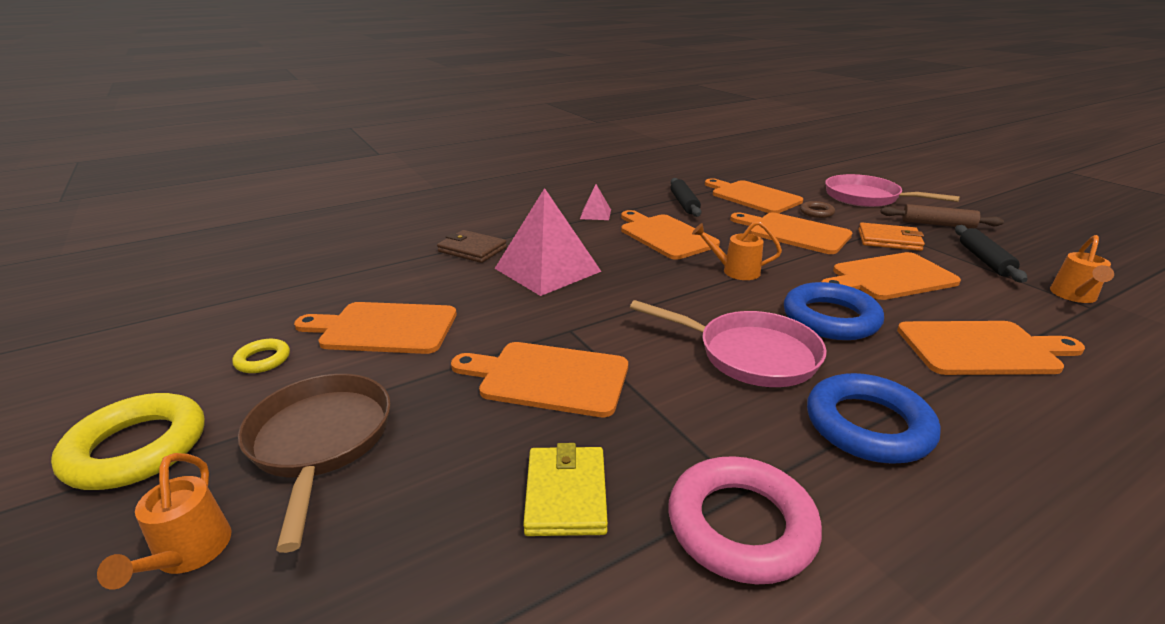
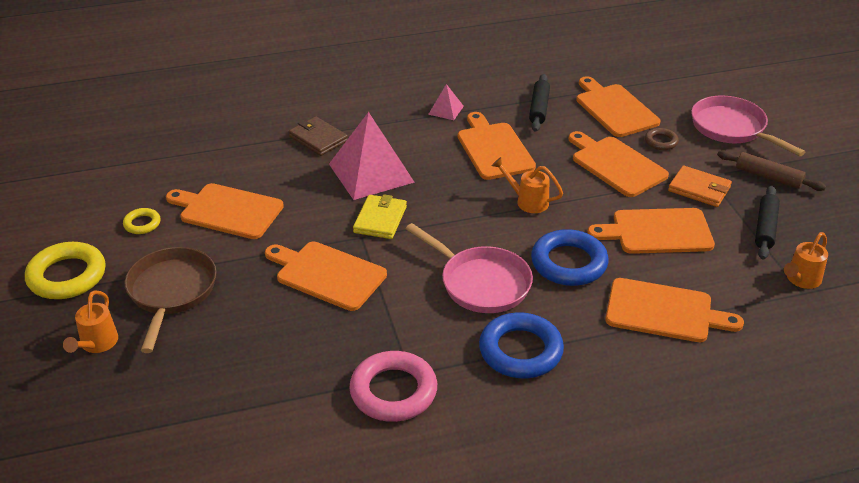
camera: 15 degrees right, 10 degrees up
(566, 494) = (303, 354): yellow wallet -> yellow wallet (380, 219)

